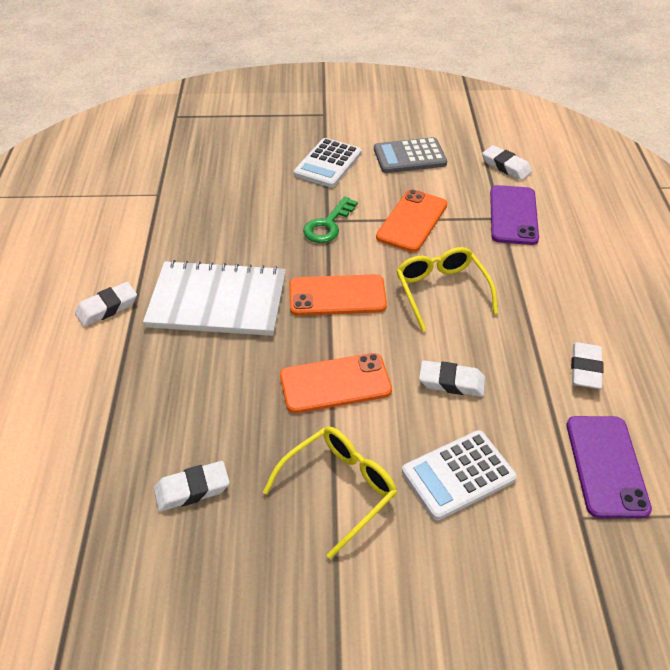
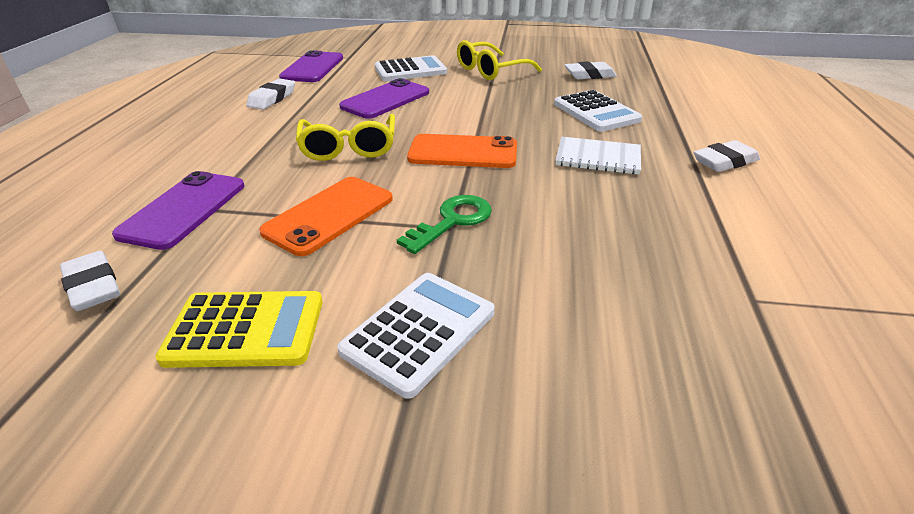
camera: 170 degrees left, 10 degrees down
(203, 382) = (596, 112): none -> white calculator
(217, 301) = (598, 158): white notebook -> white notebook, size x0.56
(335, 383) = (481, 105): orange phone -> none
(409, 156) = (245, 330): grey calculator -> yellow calculator
(451, 382) = (385, 100): white eraser -> purple phone

